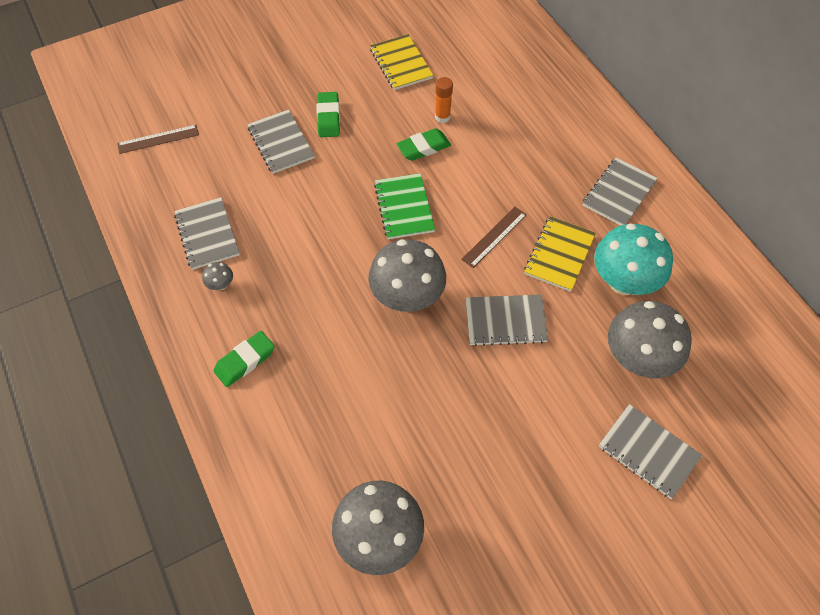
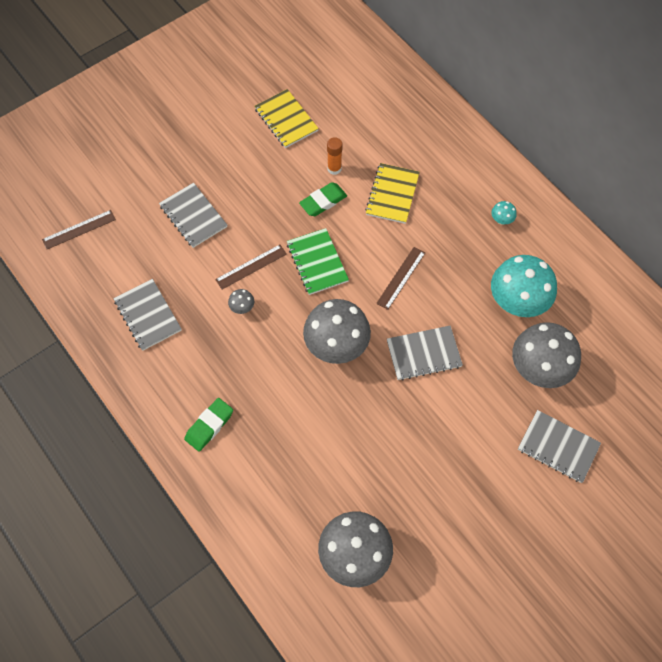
camera: 10 degrees left, 5 degrees up
(221, 285) = (171, 360): grey mushroom -> grey mushroom (242, 307)
(328, 118) = (231, 184): green eraser -> none
(331, 201) = (251, 267): none -> brown ruler
(559, 255) = (459, 286): yellow notebook -> yellow notebook (392, 194)
(619, 193) = (501, 220): grey notebook -> turquoise mushroom

